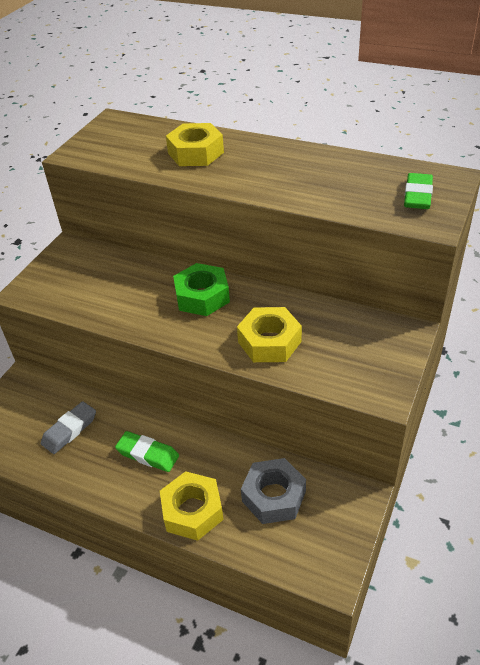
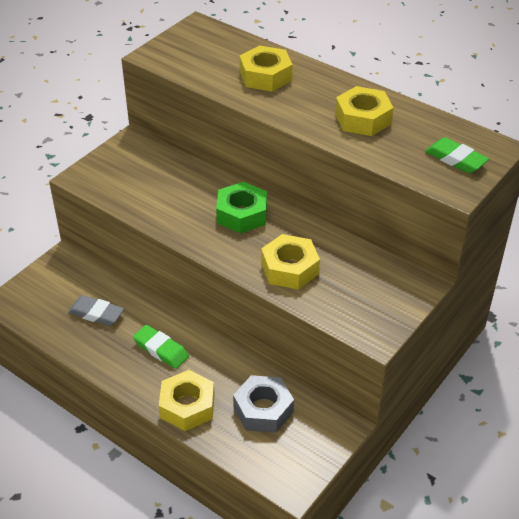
camera: 10 degrees right, 0 degrees up
(69, 430) = (96, 313): grey eraser -> grey eraser turned 60 degrees clockwise
(308, 175) = (363, 119): none -> yellow nut
(417, 195) = (456, 159): green eraser -> green eraser turned 75 degrees counterclockwise

